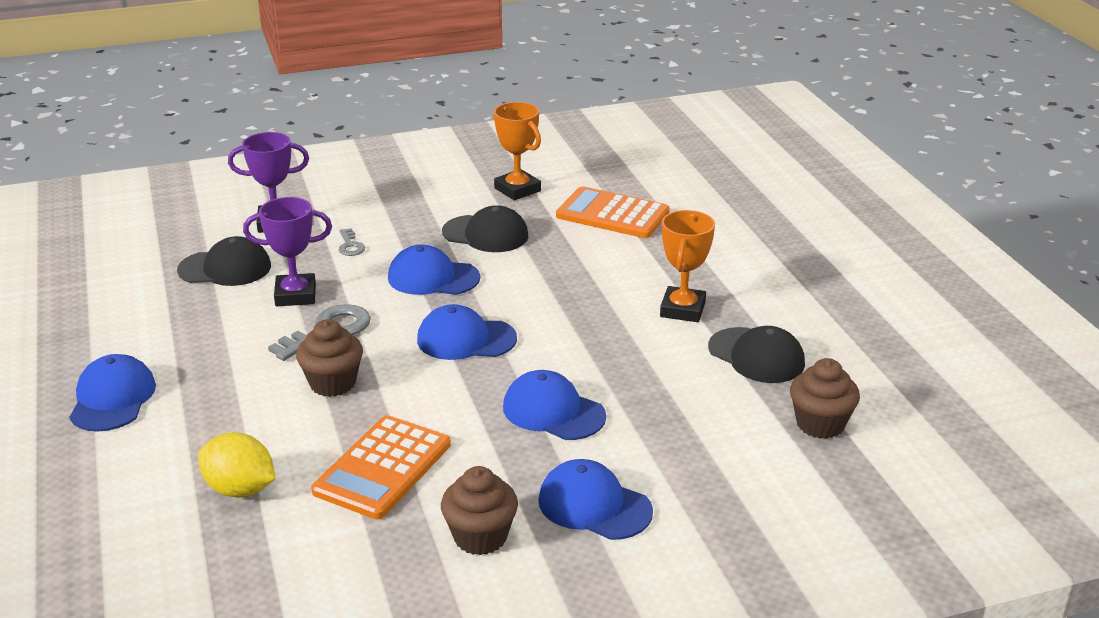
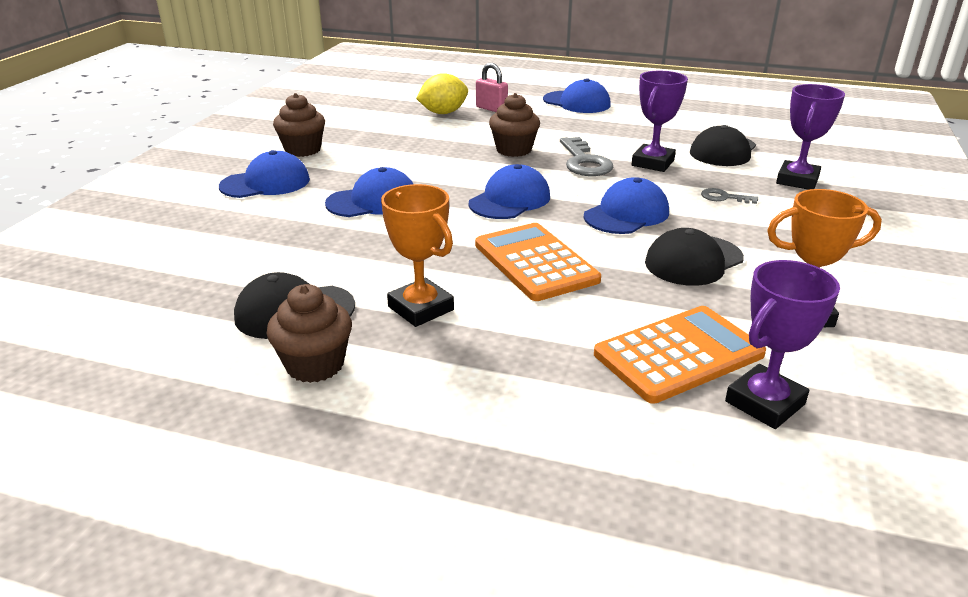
camera: 125 degrees right, 0 degrees up
(191, 456) = (491, 109): none -> pink padlock
(383, 468) = (404, 143): orange calculator -> orange calculator (535, 262)
(625, 185) = (764, 403): none -> purple trophy
(820, 424) = (169, 295): brown cupcake -> brown cupcake (315, 365)

